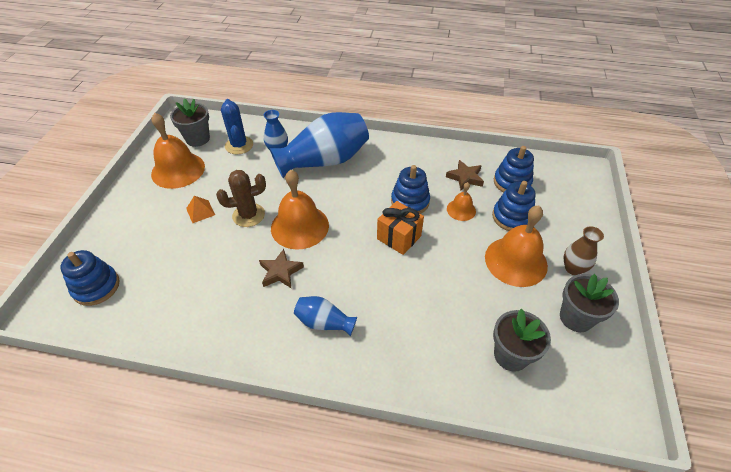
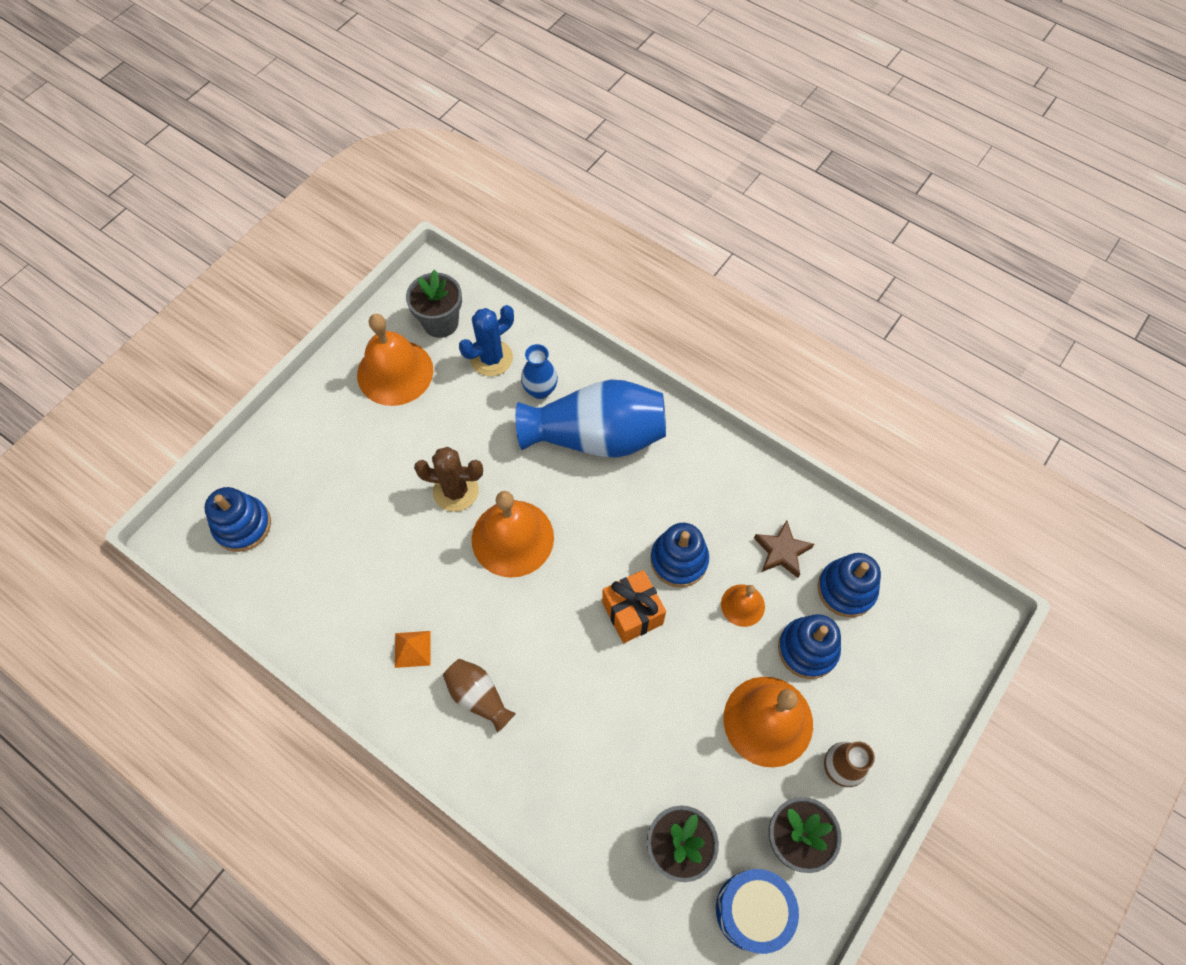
camera: 25 degrees right, 15 degrees up
(200, 211) = (398, 458): orange pyramid -> orange pyramid (412, 649)
(239, 145) = (491, 358): blue cactus -> blue cactus turned 45 degrees clockwise
(280, 272) = (459, 599): brown star -> none
(324, 322) = (478, 696): blue vase -> brown vase
(583, 371) = (752, 910): none -> blue drum

